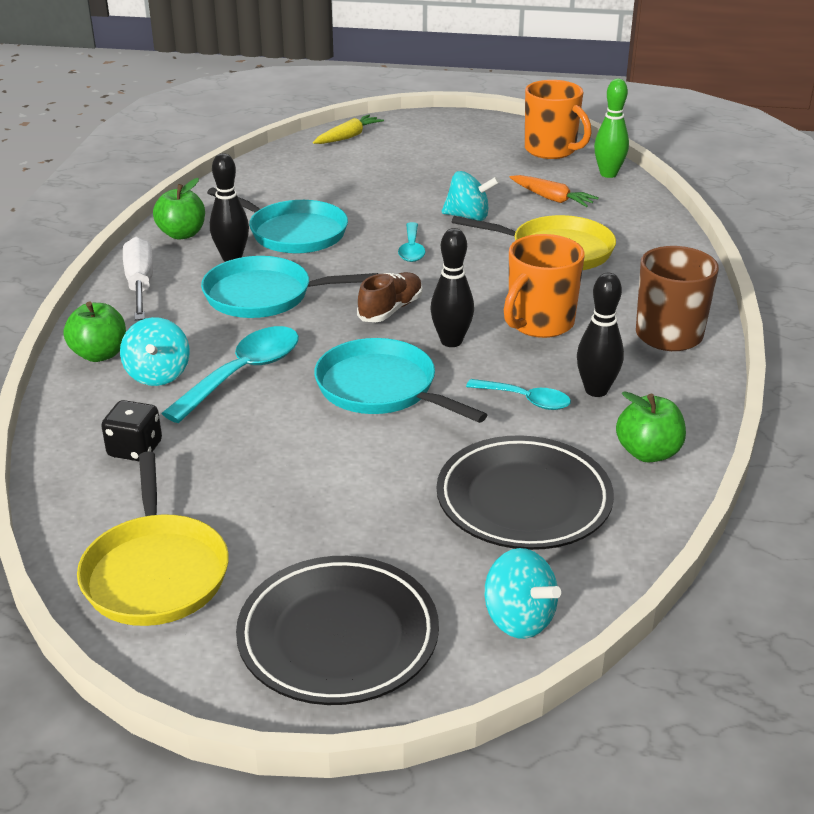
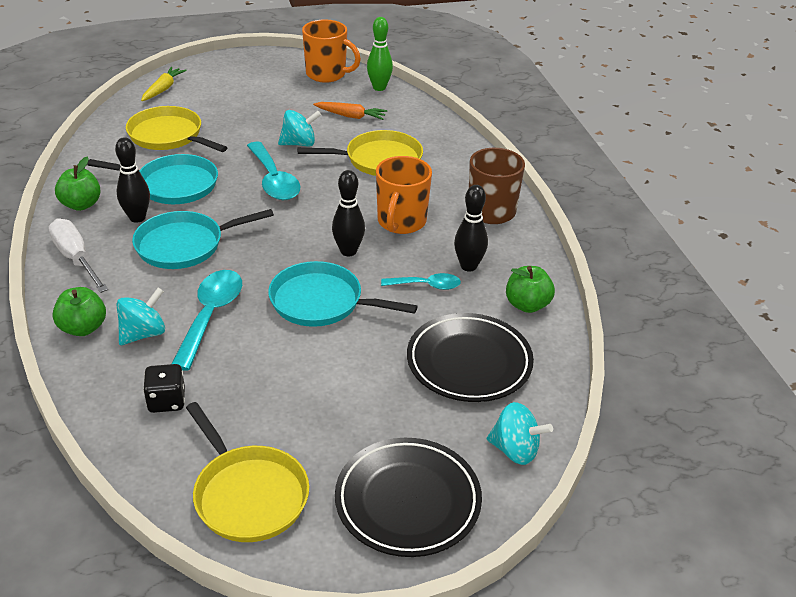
camera: 25 degrees left, 5 degrees up
(158, 375) = (143, 333): turquoise spinning top -> turquoise spinning top turned 105 degrees counterclockwise
(322, 183) = (168, 136): none -> yellow pan
(390, 309) = (289, 235): brown shoe -> none
(411, 249) = (273, 180): turquoise spoon -> turquoise spoon, size x1.70

